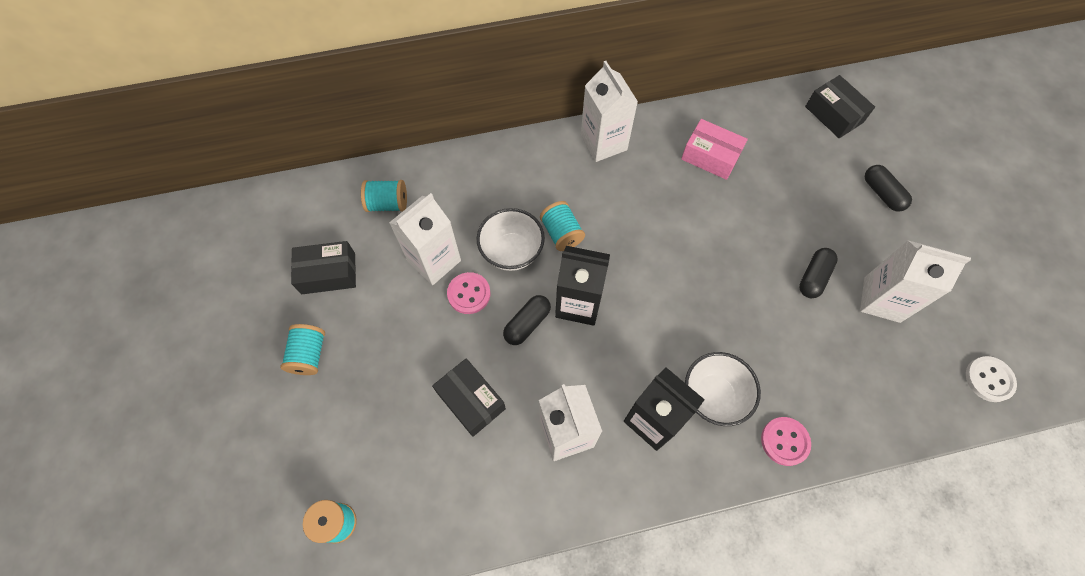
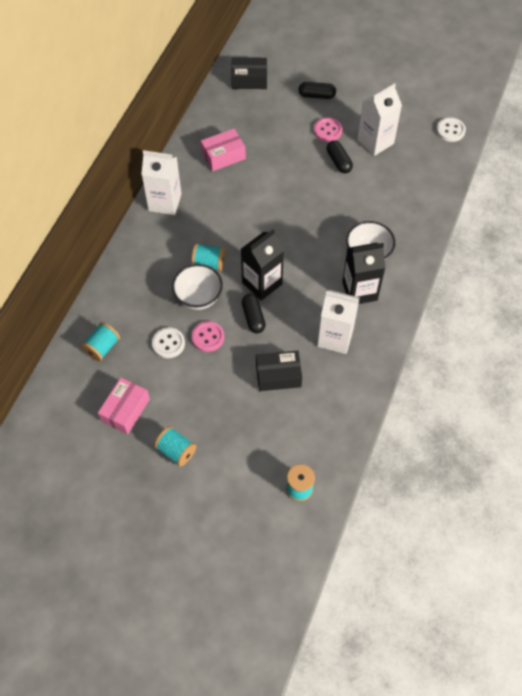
camera: 55 degrees left, 5 degrees down
(328, 273) = (125, 410): black box -> pink box
(434, 261) = (168, 343): white carton -> white button
(784, 441) = (416, 239): pink button -> pink button (328, 130)

